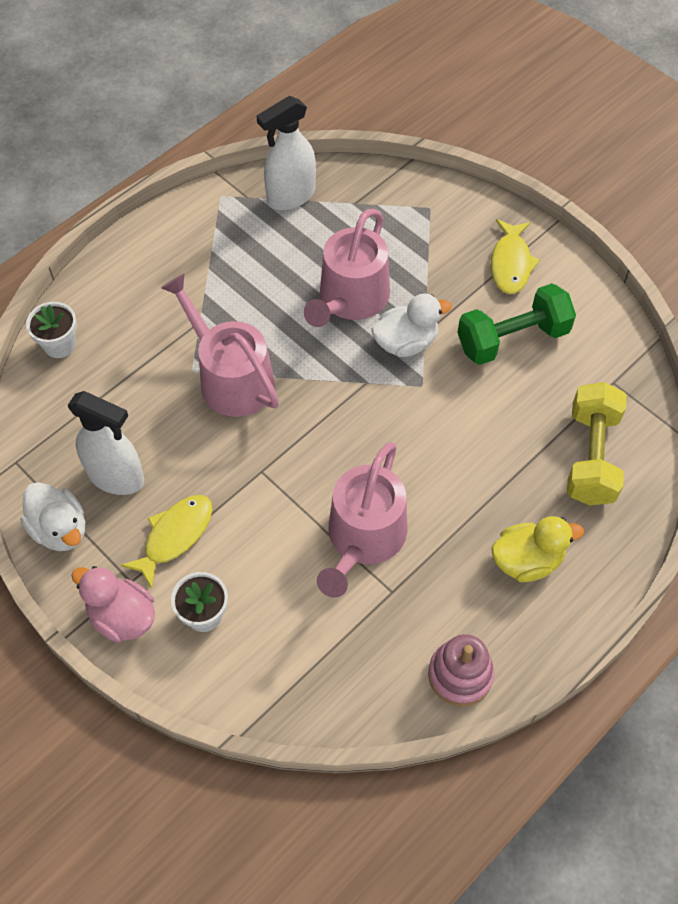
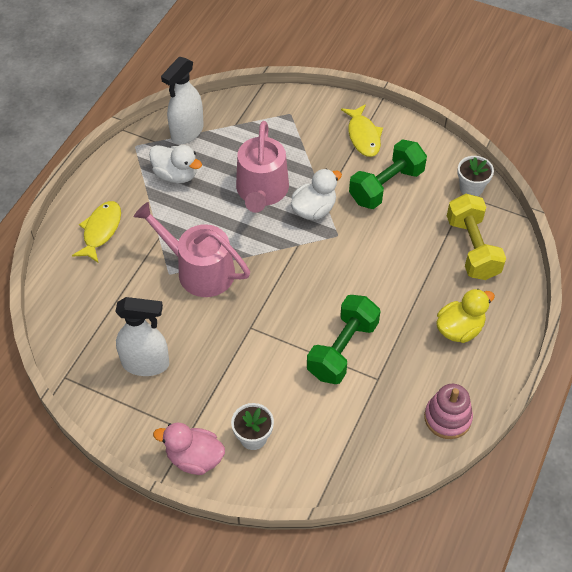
camera: 20 degrees left, 5 degrees down
(59, 345) = (60, 284): white flower pot -> white flower pot (471, 188)
(60, 529) = (120, 413): white duck -> white duck (176, 175)
(175, 536) = (208, 391): yellow fish -> yellow fish (101, 230)
(363, 538) = (342, 349): pink watering can -> green dumbbell

